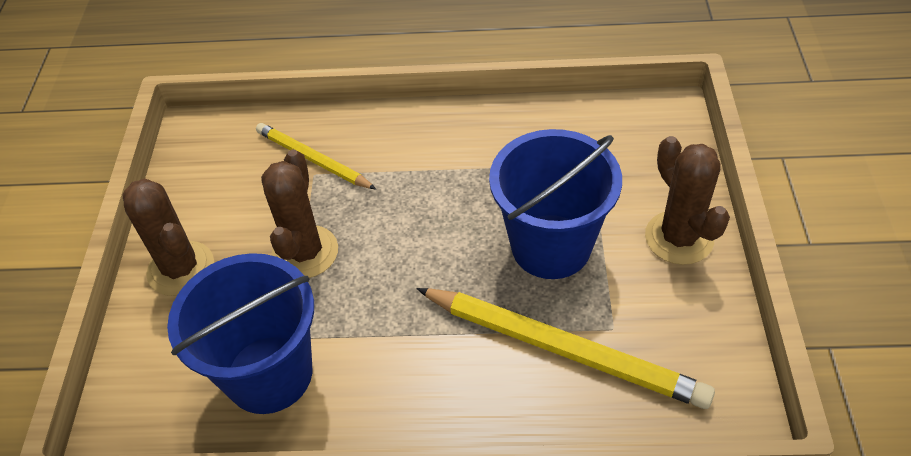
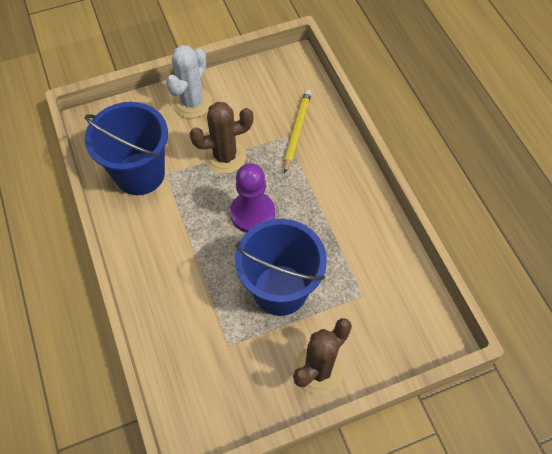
camera: 65 degrees right, 10 degrees up
(181, 269) = (192, 102): brown cactus -> white cactus
(418, 245) = (252, 213): none -> purple pawn
(563, 349) = (203, 320): yellow pencil -> none

